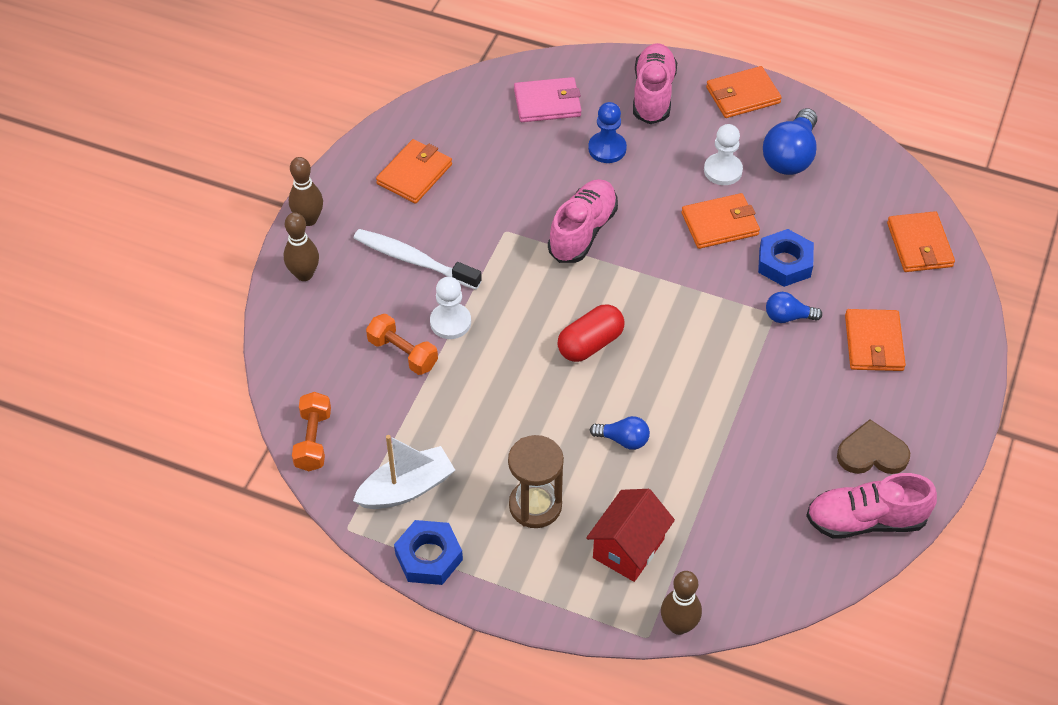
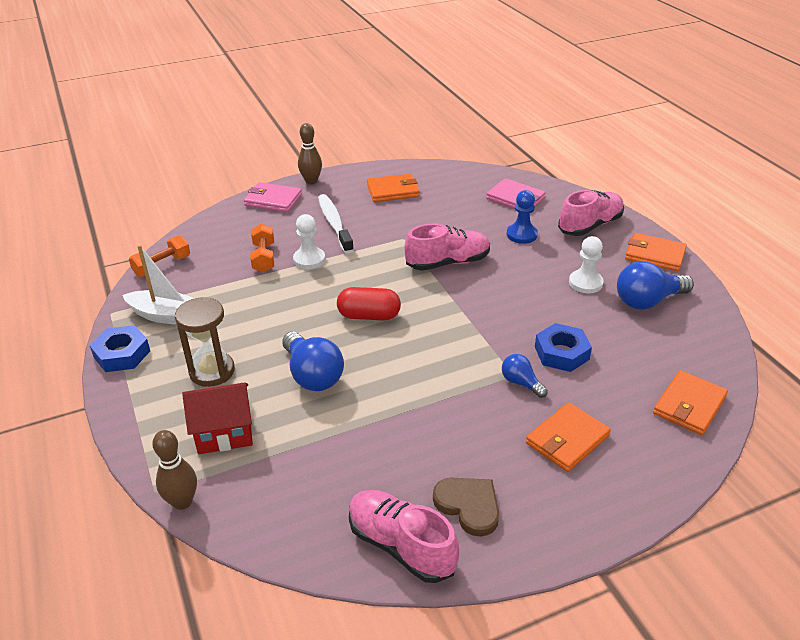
camera: 45 degrees right, 15 degrees down
(304, 274) = (273, 200): brown bowling pin -> pink wallet
(623, 440) = (312, 375): blue light bulb -> blue light bulb, size x1.80
(720, 224) = (544, 307): orange wallet -> none

